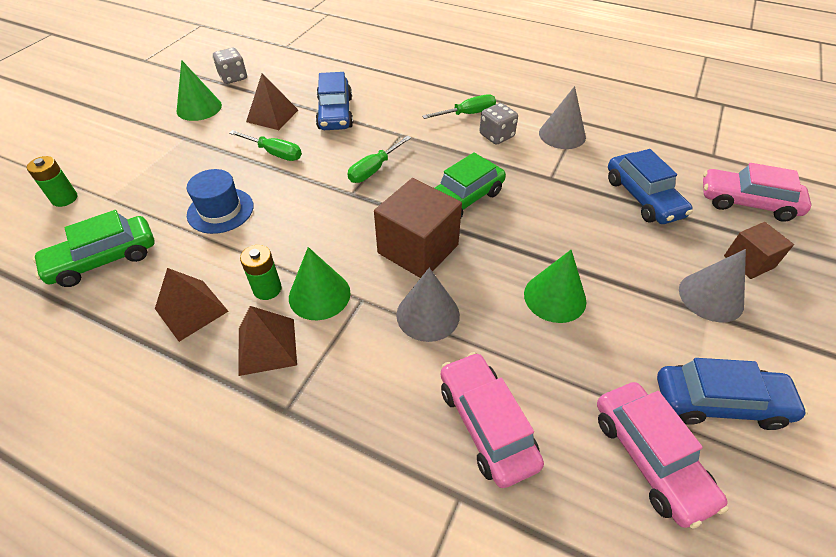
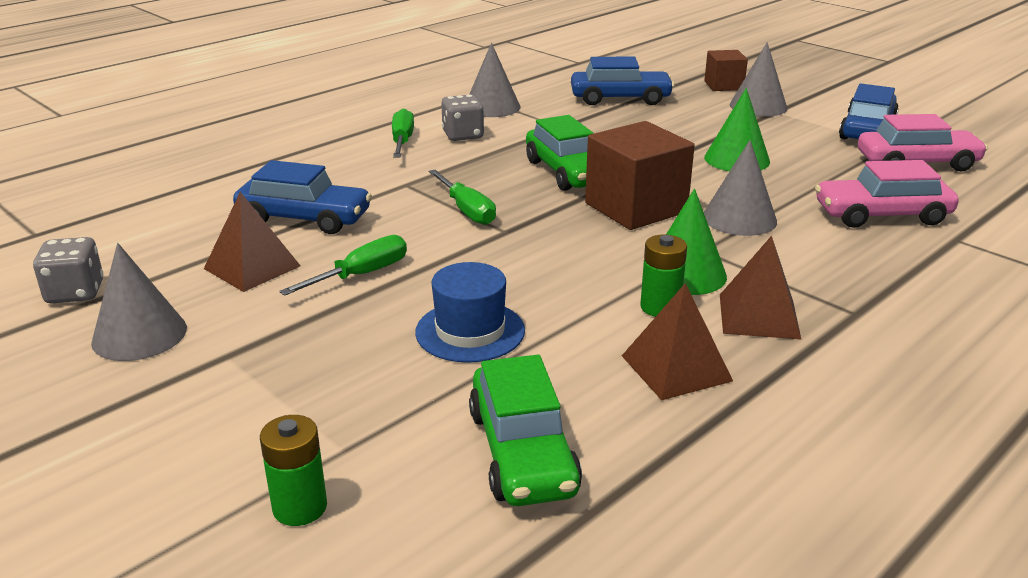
camera: 70 degrees left, 20 degrees down
(199, 108) = (139, 335): green cone -> grey cone
(747, 203) = (652, 68): pink car -> none

